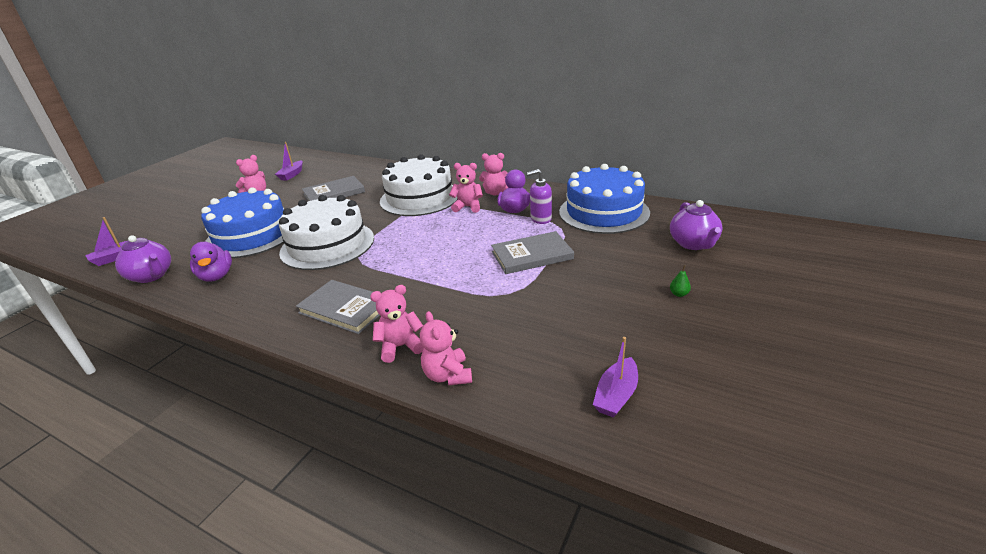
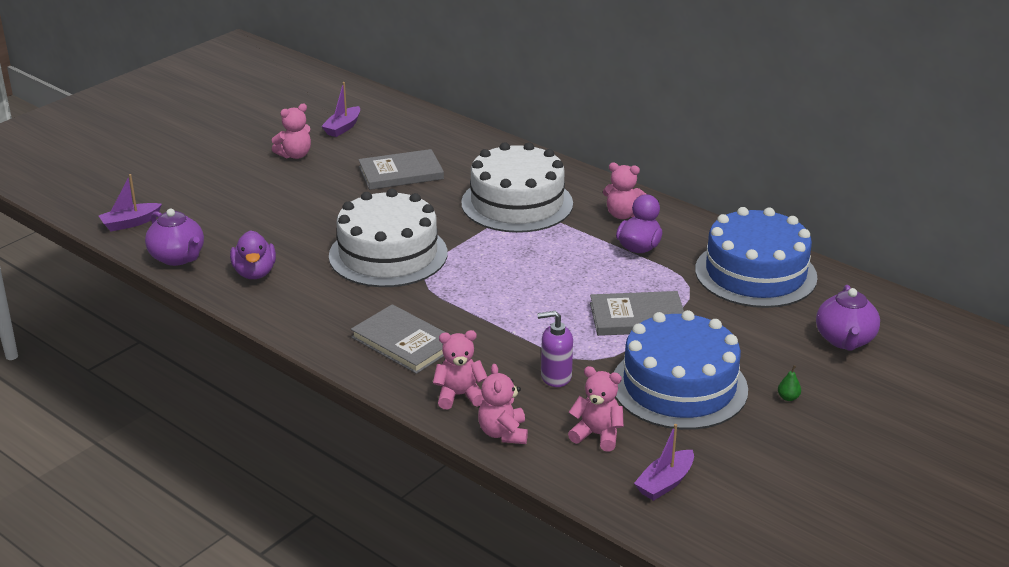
camera: 10 degrees right, 0 degrees up
(251, 235) = (292, 221): blue cake -> blue cake (679, 386)
(468, 207) = (578, 231): pink teddy bear -> pink teddy bear (597, 435)
(540, 219) = (668, 268): purple soap dispenser -> purple soap dispenser (555, 377)

